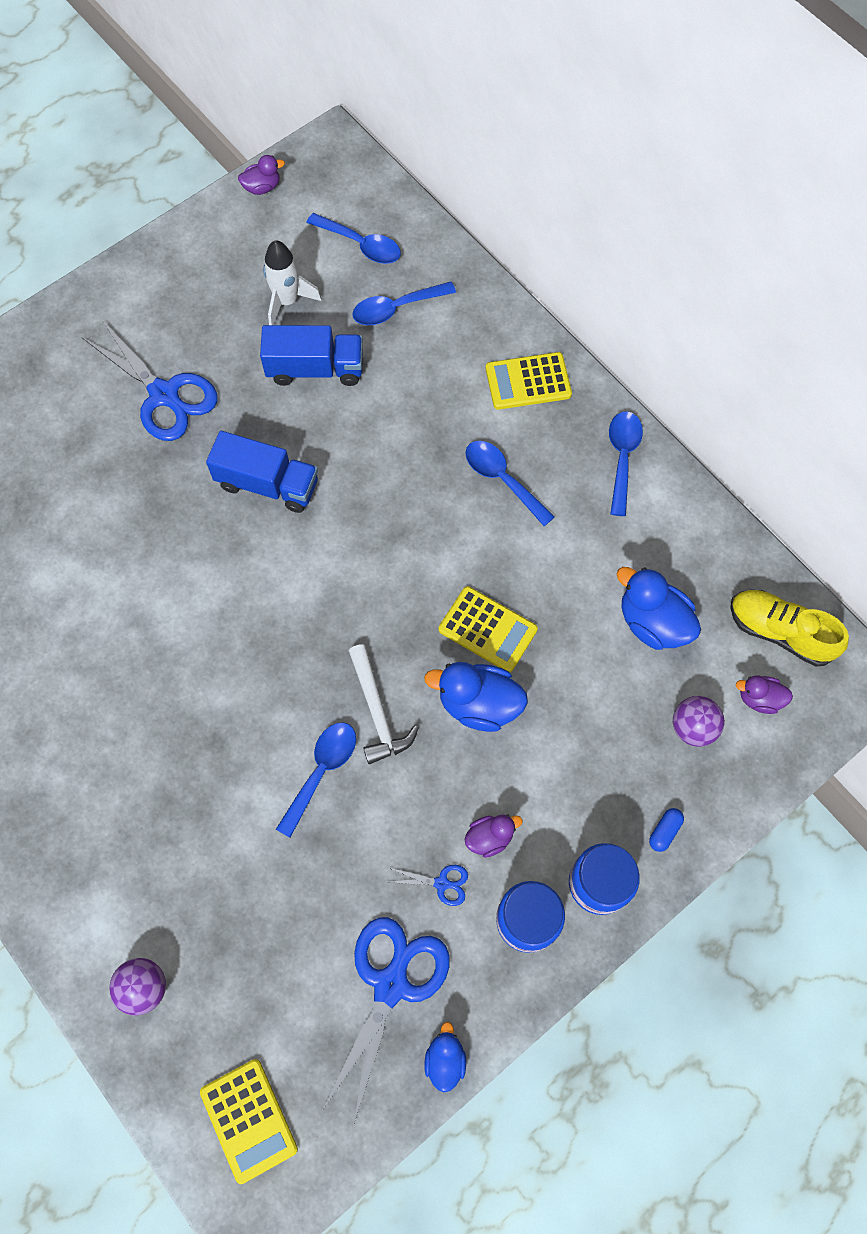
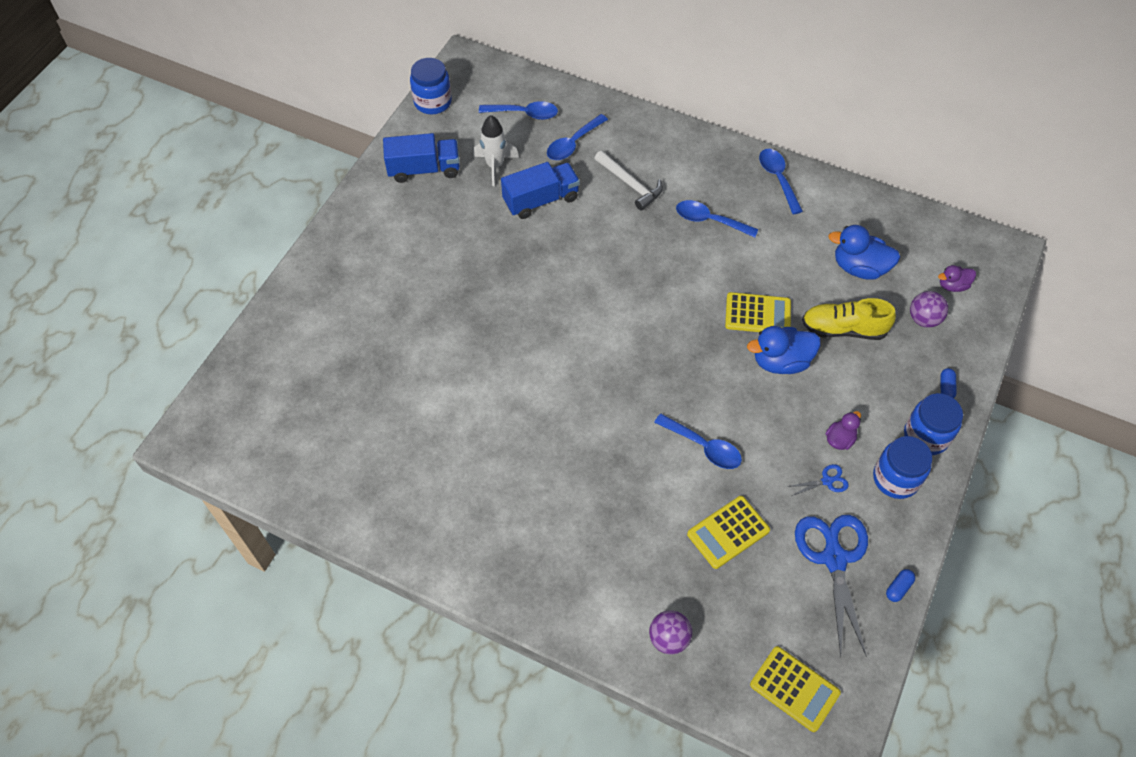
camera: 25 degrees left, 10 degrees down
(164, 395) = (444, 255): blue scissors -> none
(262, 187) = (433, 102): purple duck -> blue jar
(267, 484) = (553, 283): blue truck -> blue truck (424, 169)
(321, 771) = (703, 447): blue spoon -> blue spoon turned 120 degrees clockwise
(377, 711) = (717, 394): white hammer -> white hammer (630, 184)
(445, 1059) = (898, 588): blue duck -> blue capsule
(528, 381) = (688, 156): yellow calculator -> yellow calculator (728, 532)
(779, 632) = (939, 242): yellow shoe -> yellow shoe (843, 329)

